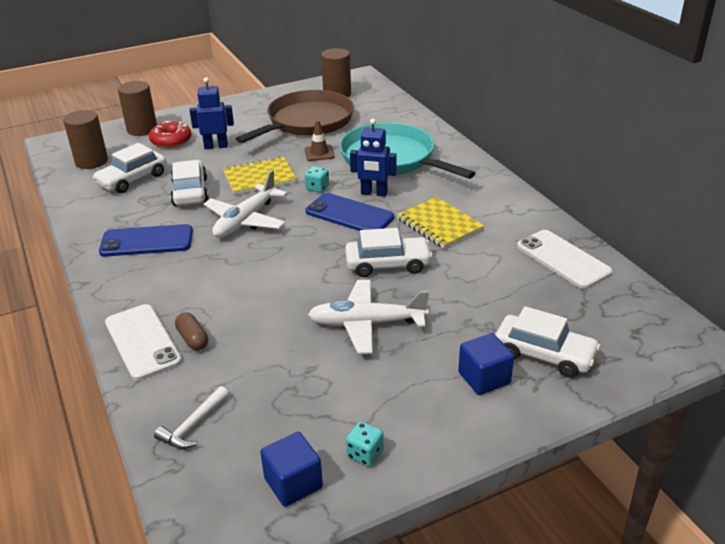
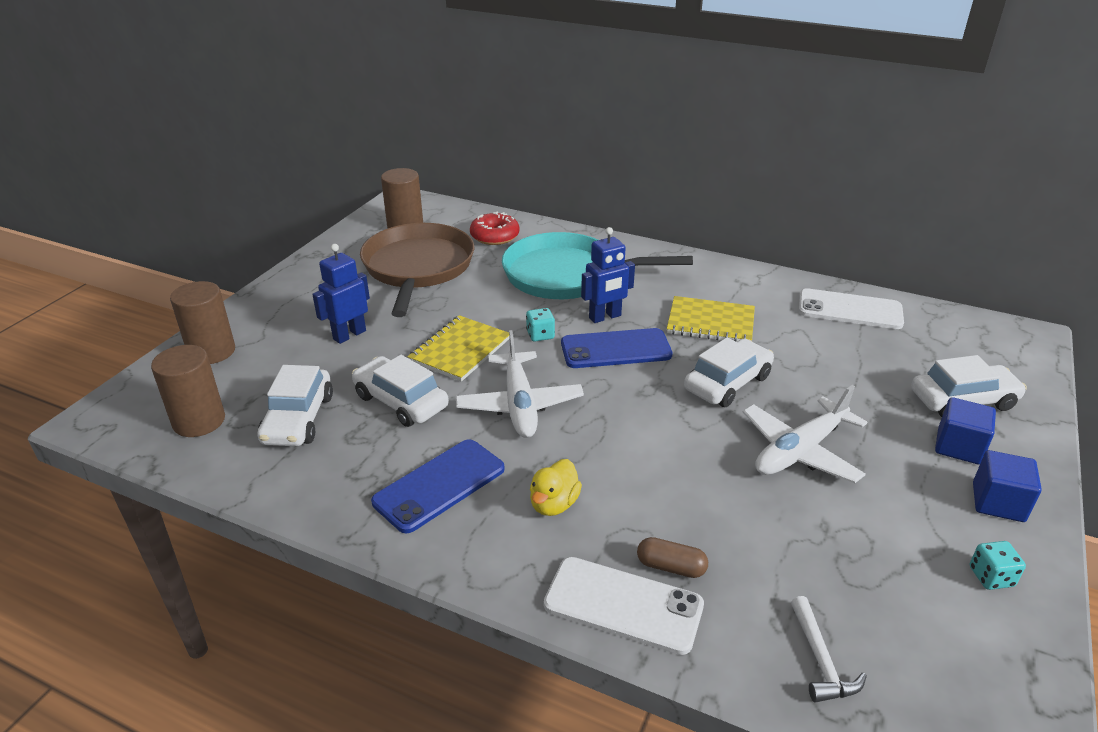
camera: 40 degrees left, 0 degrees up
(171, 141) = (278, 350): red donut -> red donut (494, 236)
(185, 278) = (554, 504): none -> yellow duck
(293, 483) = (988, 649): blue cube -> blue cube (998, 502)
(319, 153) = (484, 297): brown traffic cone -> none

